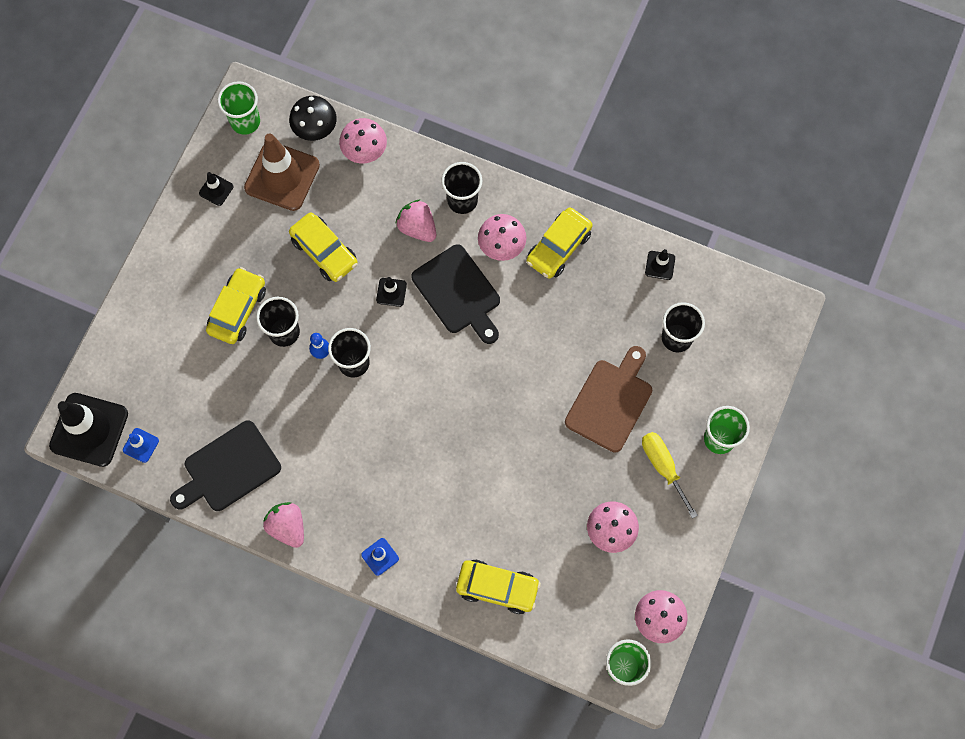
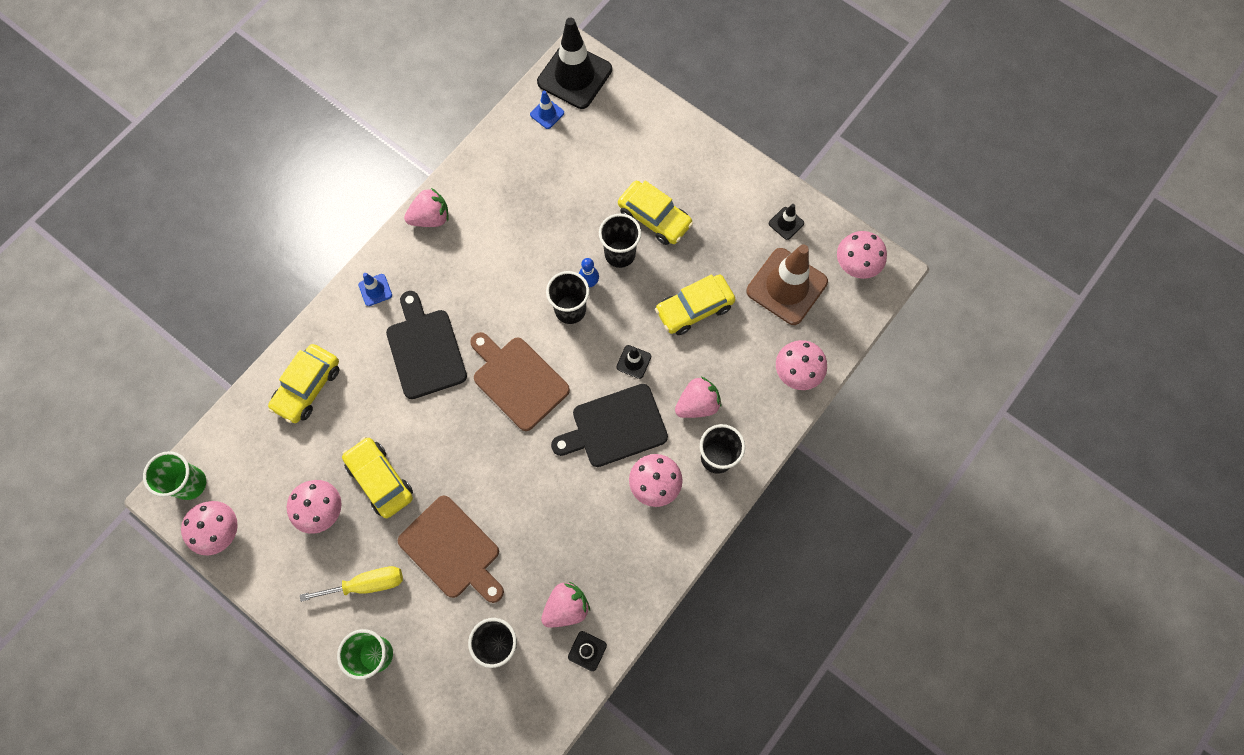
camera: 105 degrees right, 0 degrees up
(228, 469) = (501, 180): black cutting board -> black cutting board (425, 349)
(245, 122) = (856, 265): green cup -> pink mushroom
(315, 129) = (833, 329): black mushroom -> none
(437, 391) = (518, 380): none -> brown cutting board
(558, 247) = (637, 544): yellow car -> yellow car (380, 479)
(629, 292) = (566, 607): none -> pink strawberry

